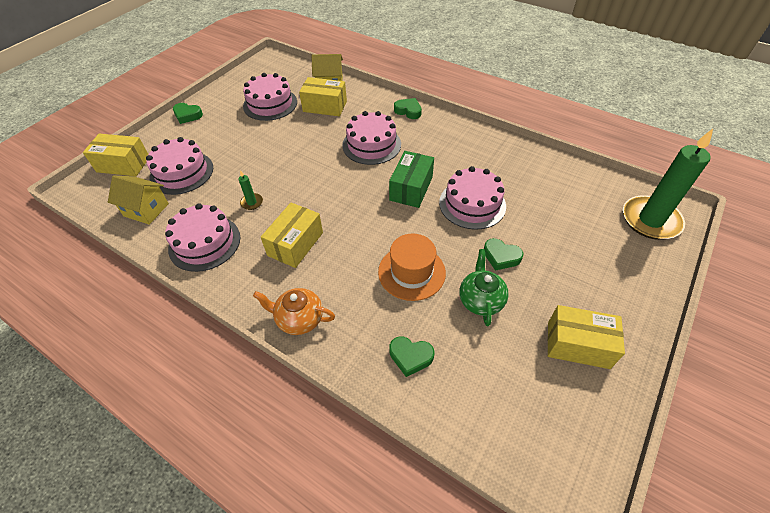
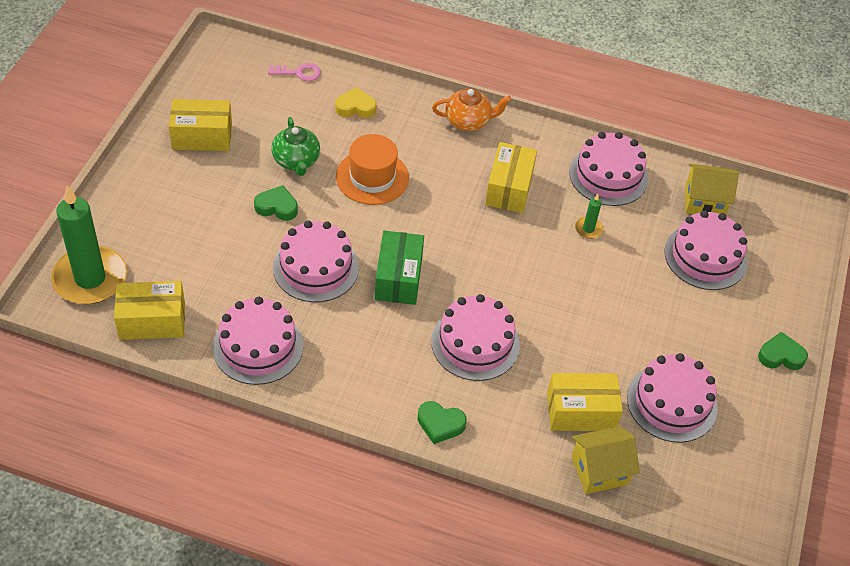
camera: 160 degrees right, 0 degrees up
(123, 164) = (790, 256): yellow box -> yellow box (152, 321)
(410, 357) = (355, 107): green heart -> yellow heart
(468, 422) = (299, 73): none -> pink key
(517, 161) = (258, 346): none -> pink cake

